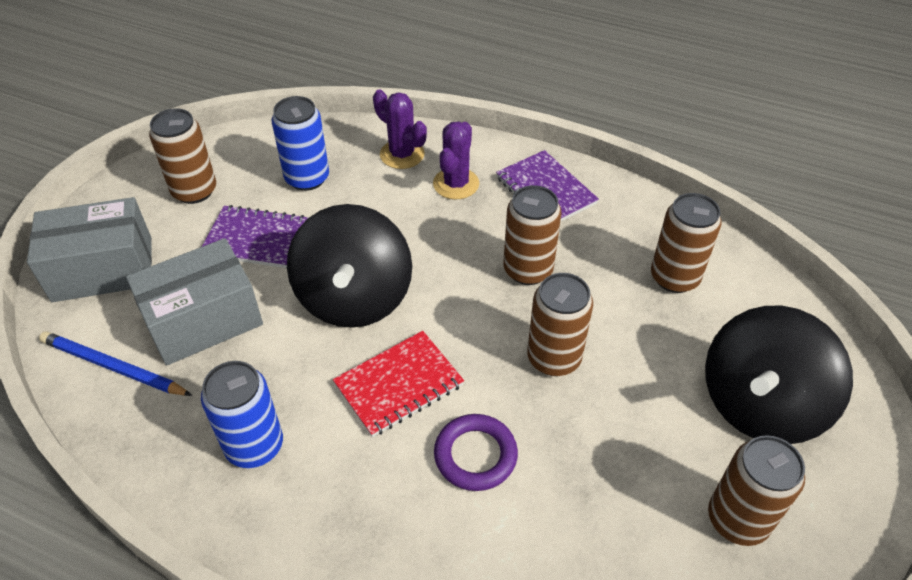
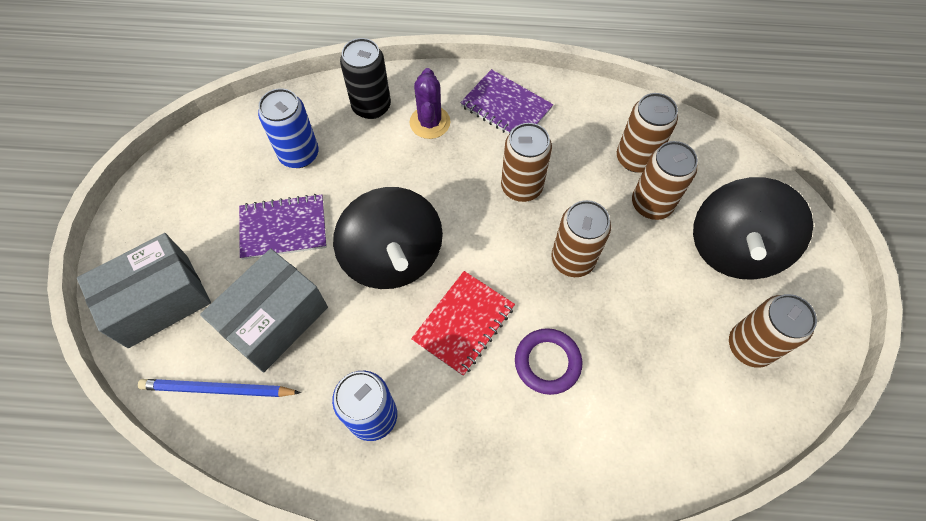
camera: 20 degrees left, 15 degrees up
(194, 191) = (203, 197): brown can -> brown can (651, 204)
(402, 154) = (371, 106): purple cactus -> black can

